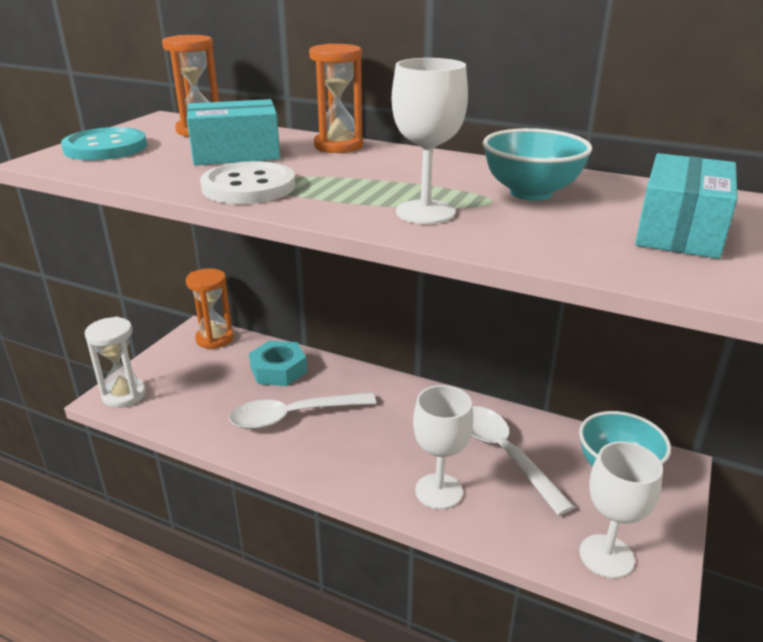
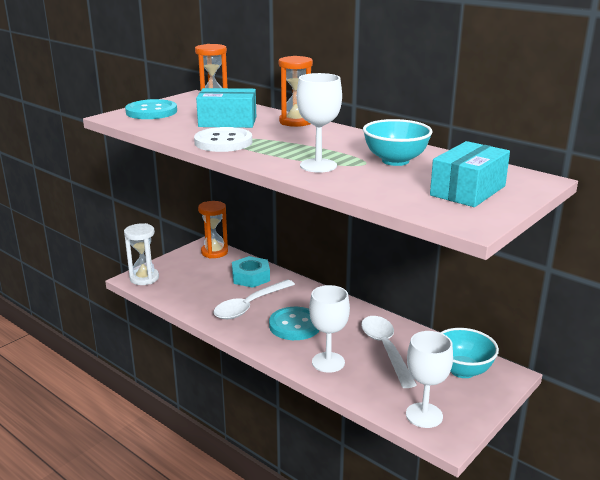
camera: 15 degrees right, 5 degrees down
(293, 416) = (250, 306): white spoon -> white spoon turned 45 degrees counterclockwise
(368, 438) = (295, 325): none -> turquoise button

